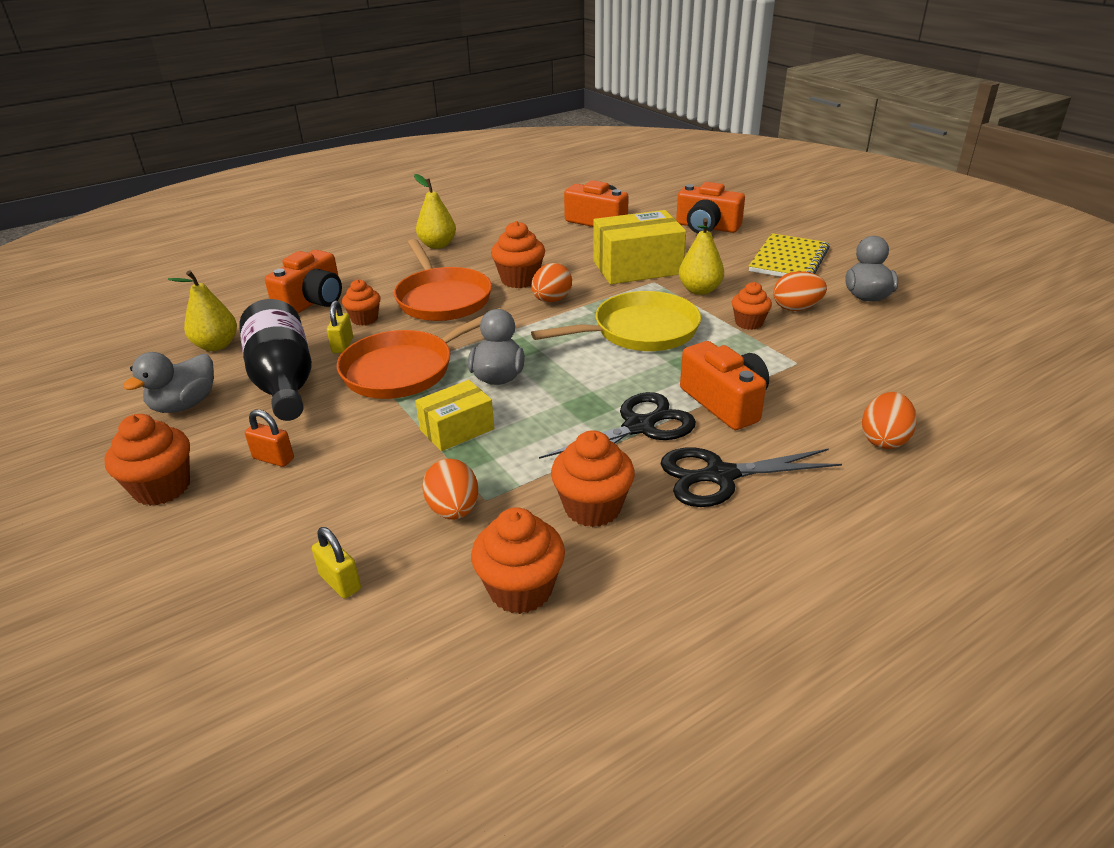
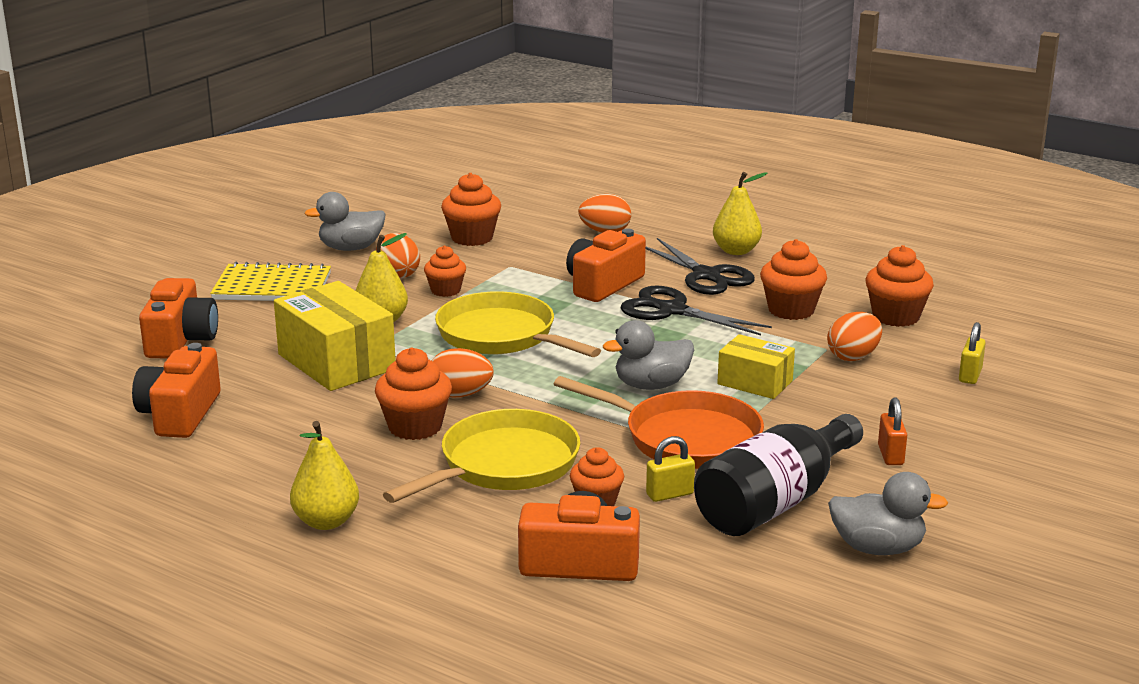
camera: 115 degrees left, 10 degrees down
(162, 488) = (990, 495): orange cupcake -> orange cupcake (472, 238)
(216, 345) = (751, 589): yellow pear -> yellow pear (736, 251)
(442, 298) = (502, 465): orange pan -> yellow pan

